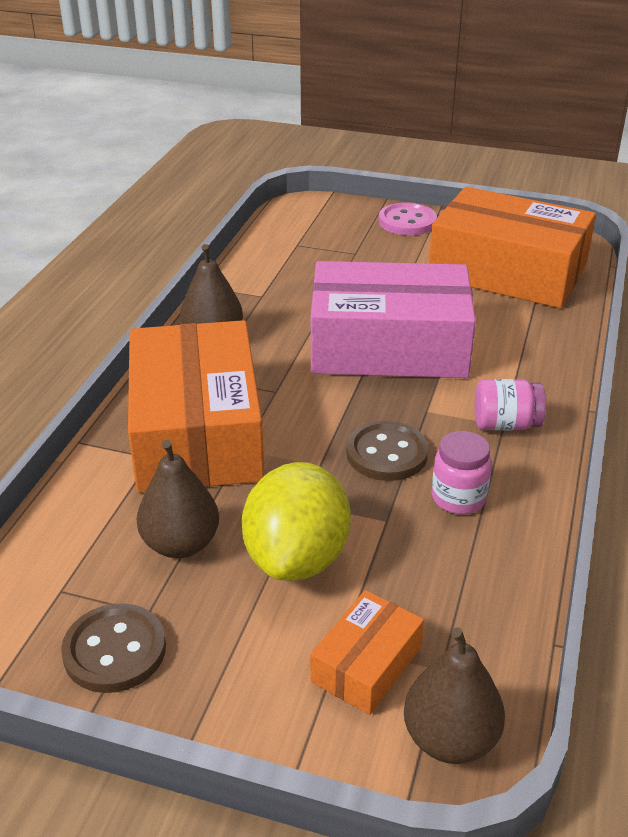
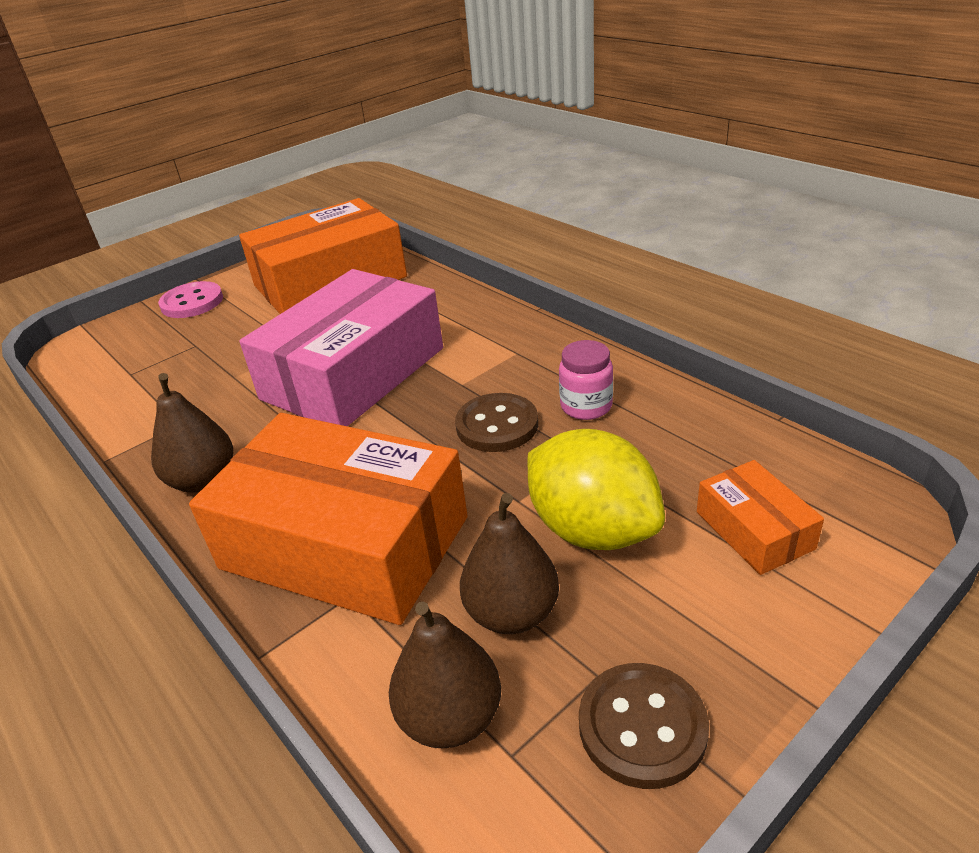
camera: 55 degrees left, 0 degrees up
(450, 739) = (859, 510): brown pear -> brown pear (450, 717)
(505, 424) = (518, 351): pink jar -> none

